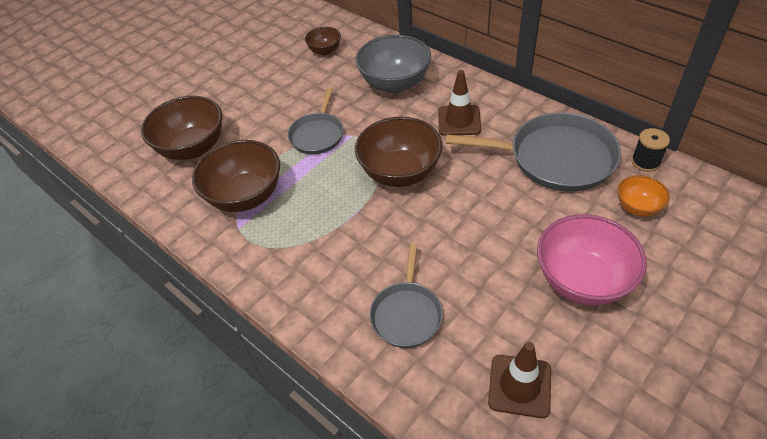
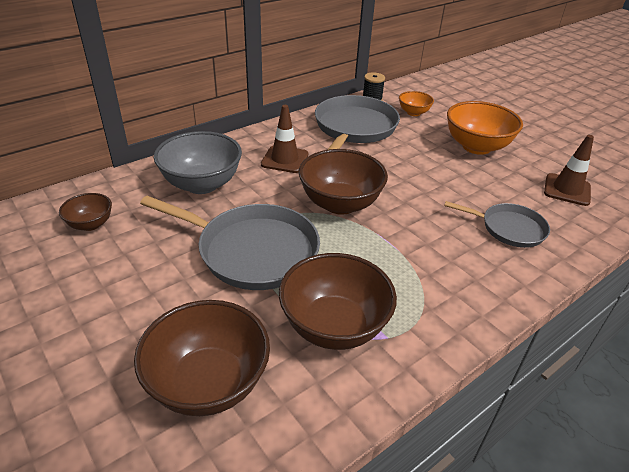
camera: 85 degrees left, 10 degrees down
(317, 135) = (252, 251): grey pan -> grey pan, size x1.72
(582, 280) = (476, 147): pink bowl -> orange bowl

